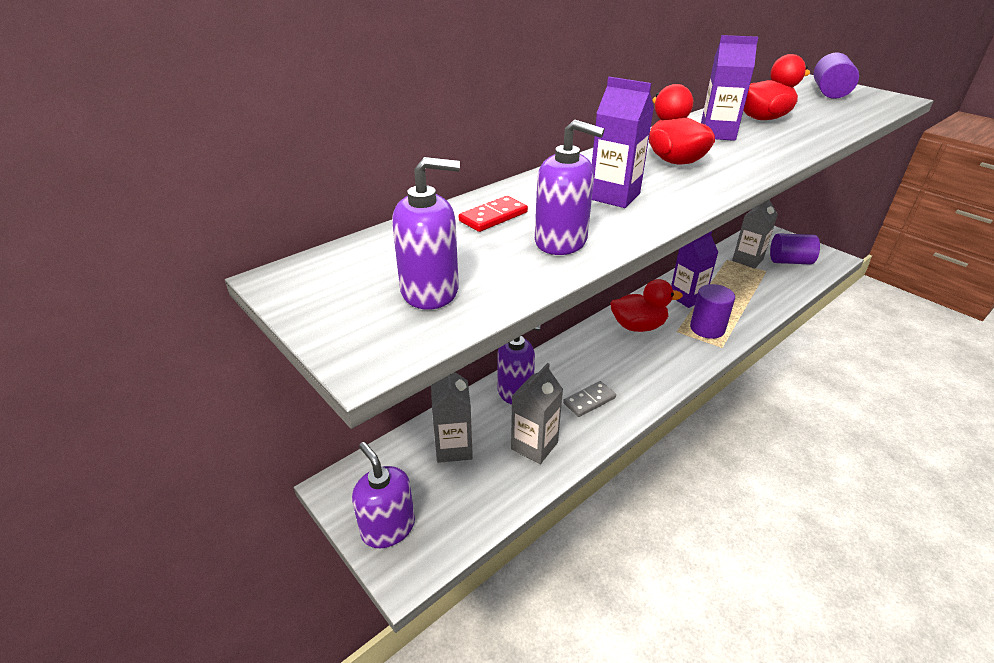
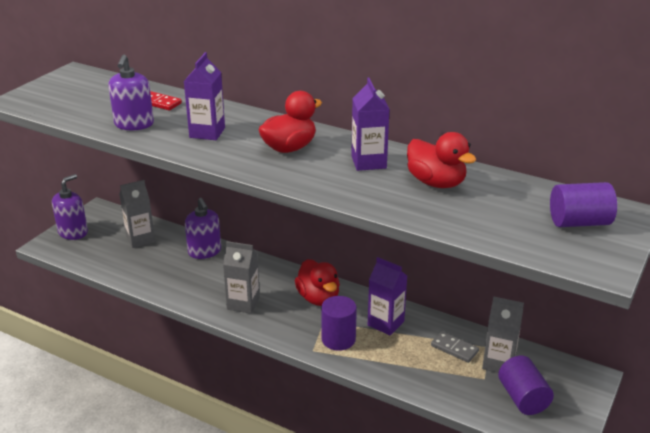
camera: 70 degrees right, 5 degrees down
(430, 291) = (70, 102): purple soap dispenser -> none
(534, 446) = (152, 269): grey carton -> grey carton (243, 303)
(589, 401) = (207, 285): grey domino -> grey domino (454, 349)

